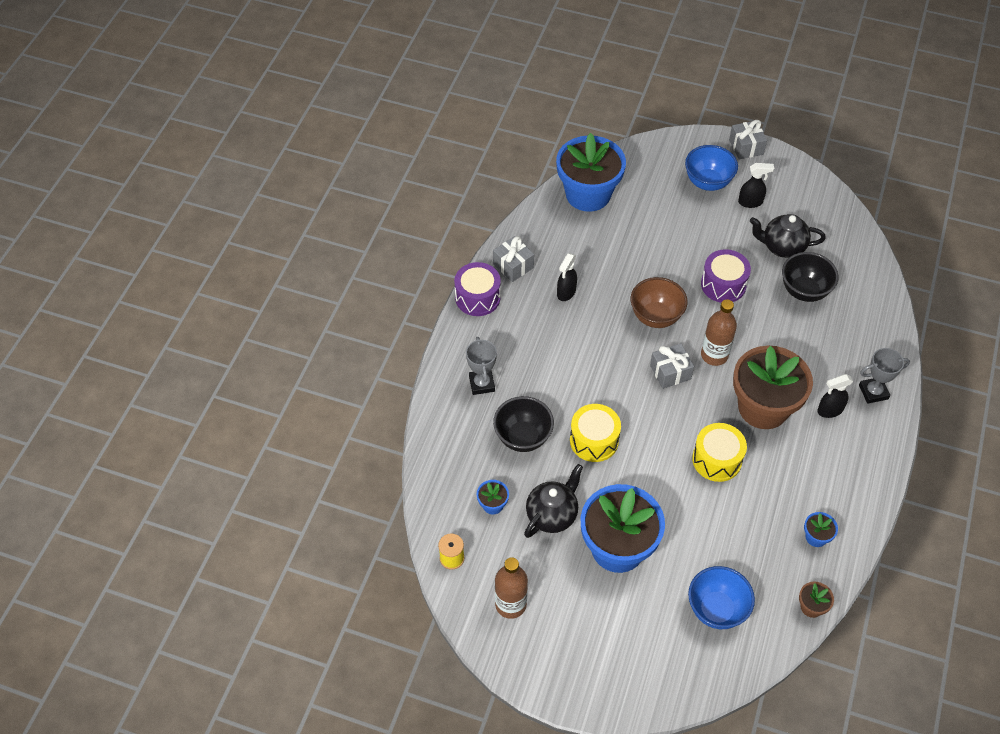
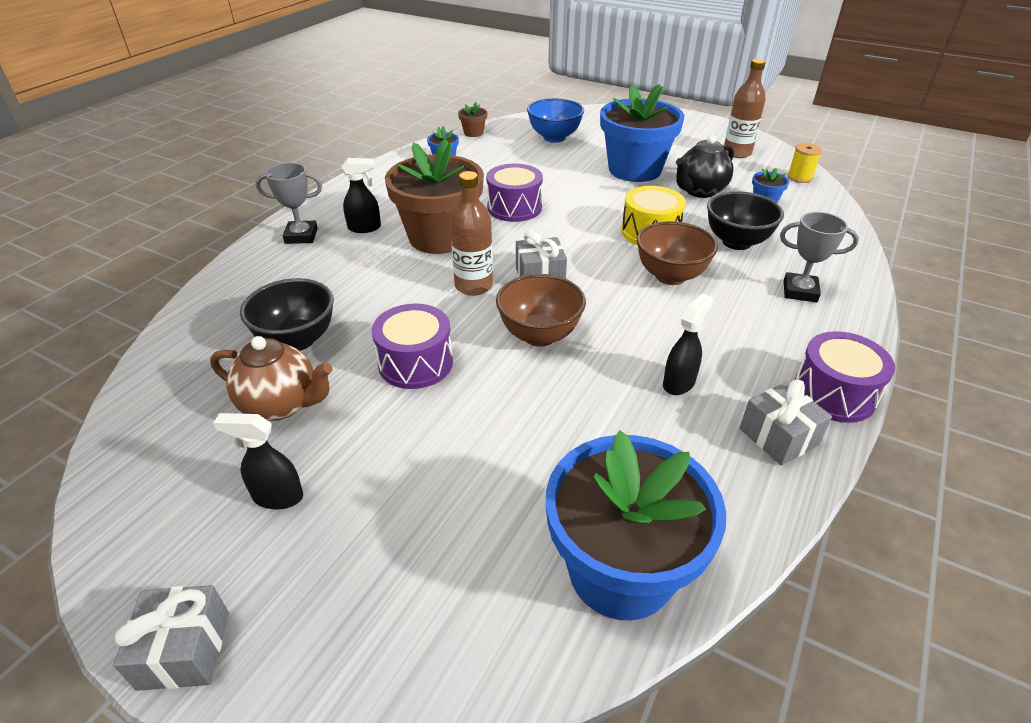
camera: 170 degrees left, 15 degrees down
(482, 384) = (800, 291): grey trophy -> grey trophy turned 75 degrees counterclockwise
(575, 387) = (670, 276): none -> brown bowl
(707, 182) = (337, 559): blue bowl -> none
(717, 459) = (514, 208): yellow drum -> purple drum
(782, 247) = (281, 404): black teapot -> brown teapot

